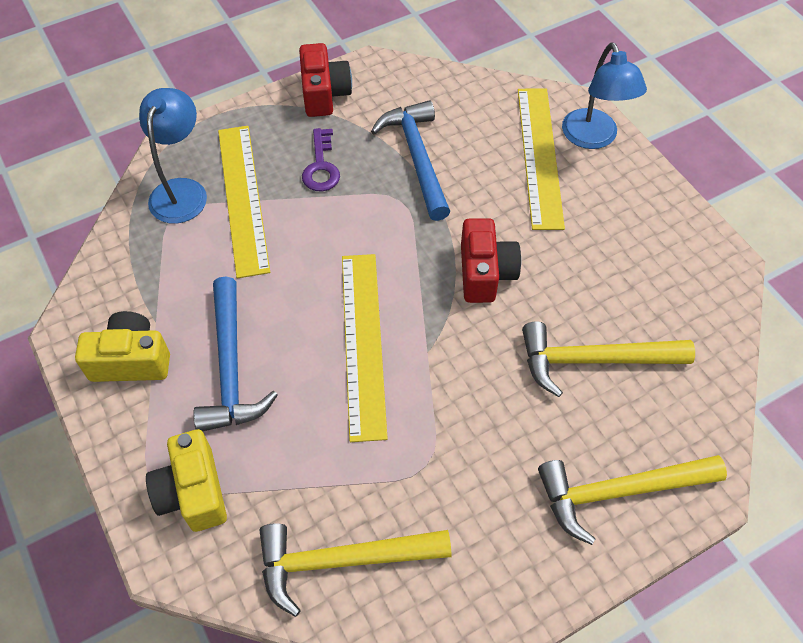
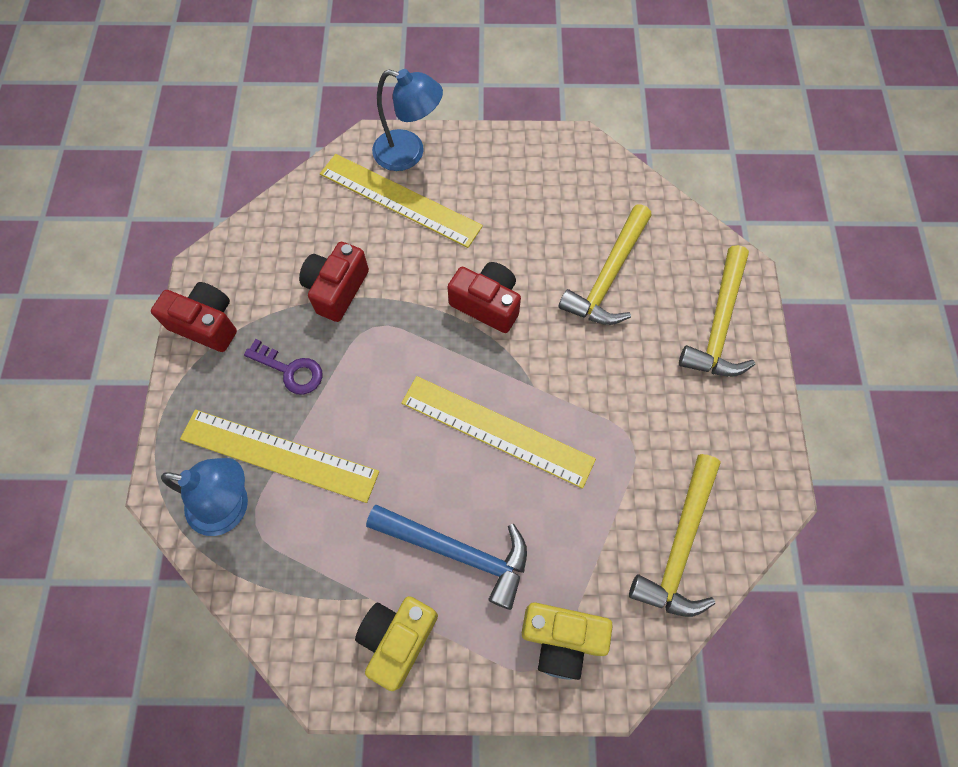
camera: 60 degrees left, 10 degrees up
(182, 191) = (230, 507): blue lamp -> blue lamp turned 150 degrees clockwise
(417, 158) = (336, 289): blue hammer -> red camera

